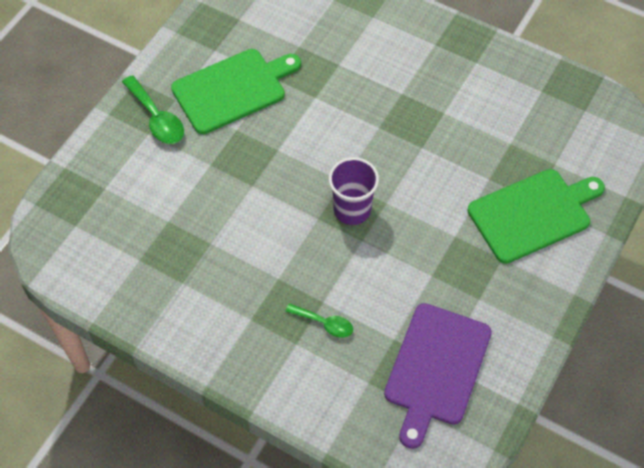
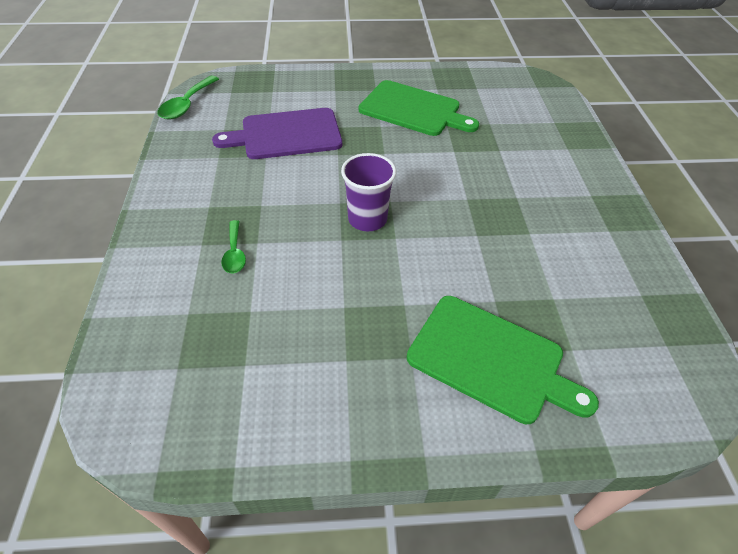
camera: 55 degrees right, 10 degrees down
(157, 118) = (351, 88): green spoon -> green spoon (187, 105)
(436, 368) = (235, 362): purple cutting board -> purple cutting board (286, 134)

